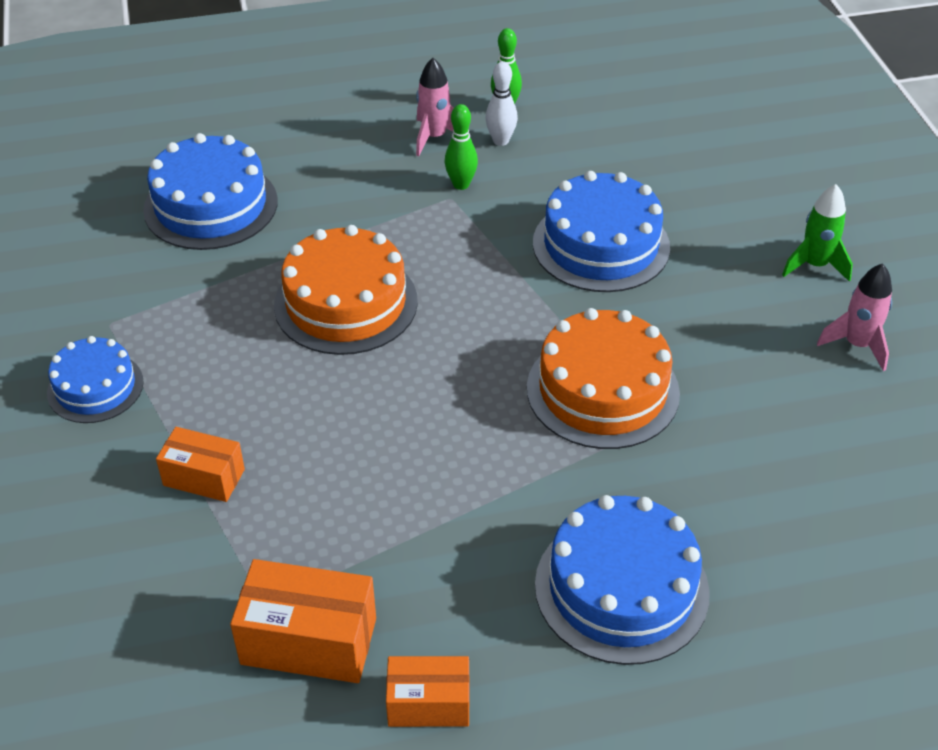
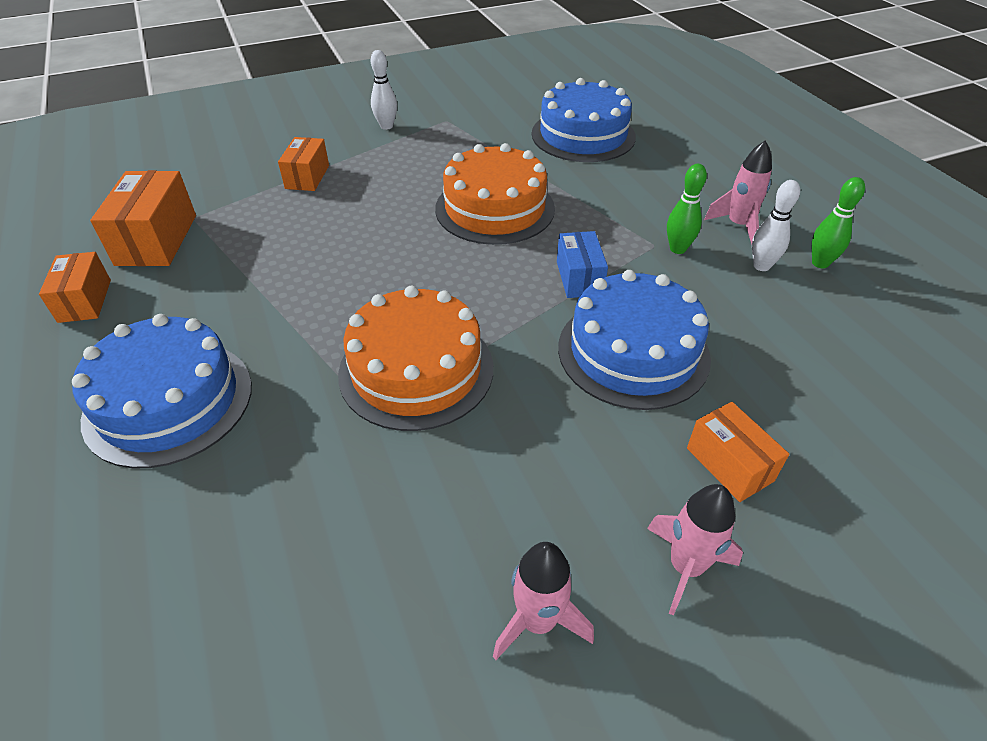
camera: 80 degrees right, 0 degrees up
(95, 387) = (386, 126): blue cake -> white bowling pin
(490, 259) = (579, 278): none -> blue box
(728, 222) = (729, 464): none -> orange box
(814, 265) = (685, 567): green rocket -> pink rocket

